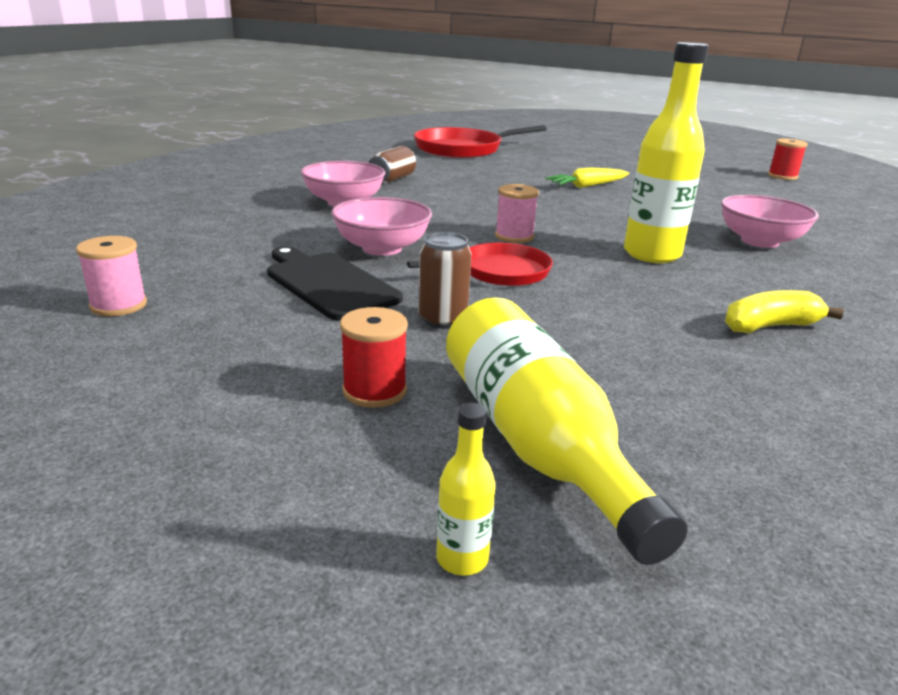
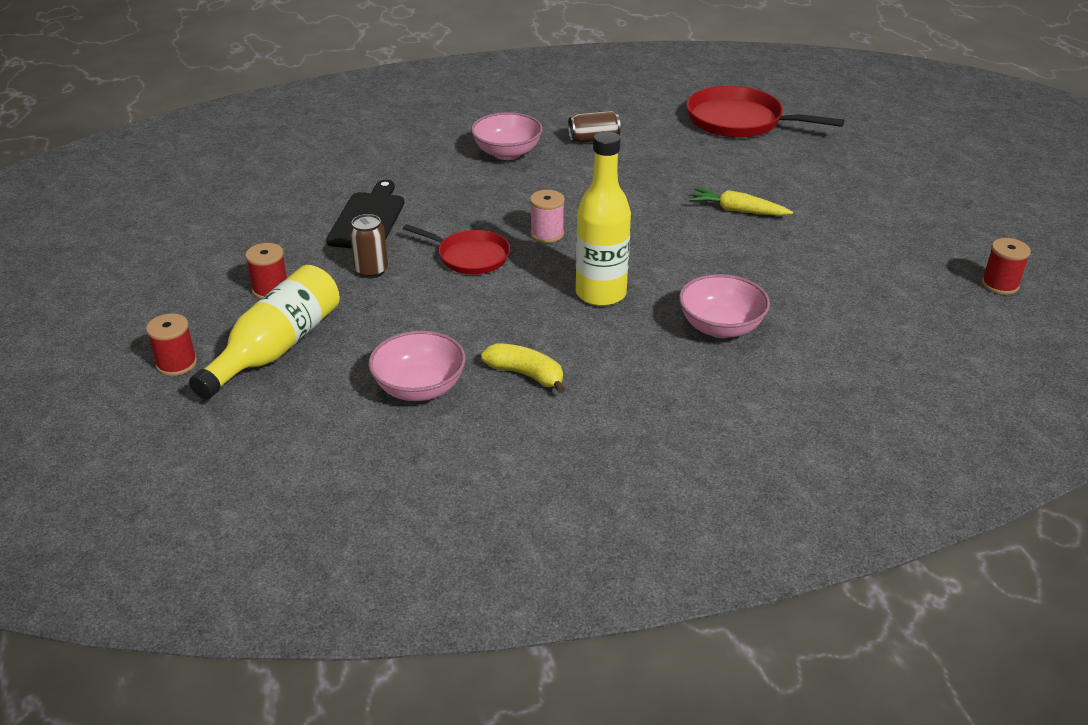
camera: 50 degrees right, 10 degrees up
(118, 305) = (262, 187): pink spool -> none
(382, 248) = (446, 206): pink bowl -> pink bowl (419, 388)
(462, 558) = (177, 364): yellow bottle -> red spool

